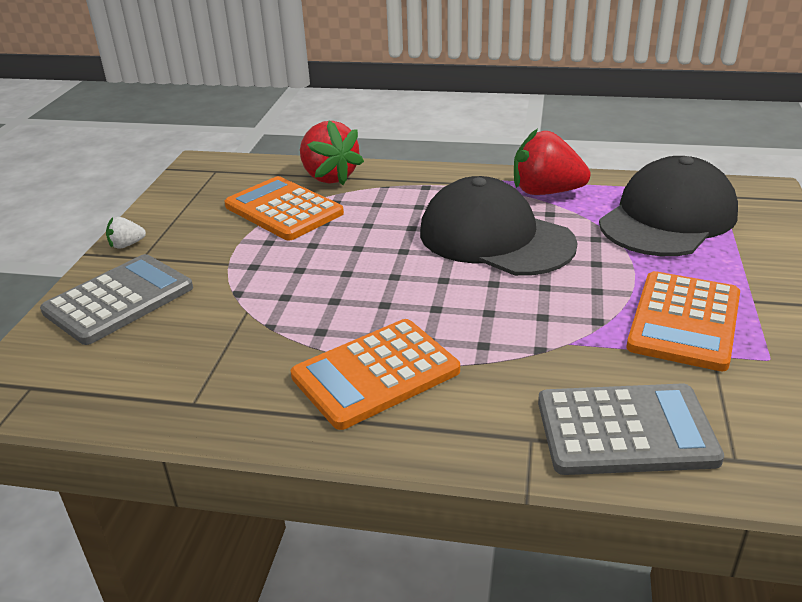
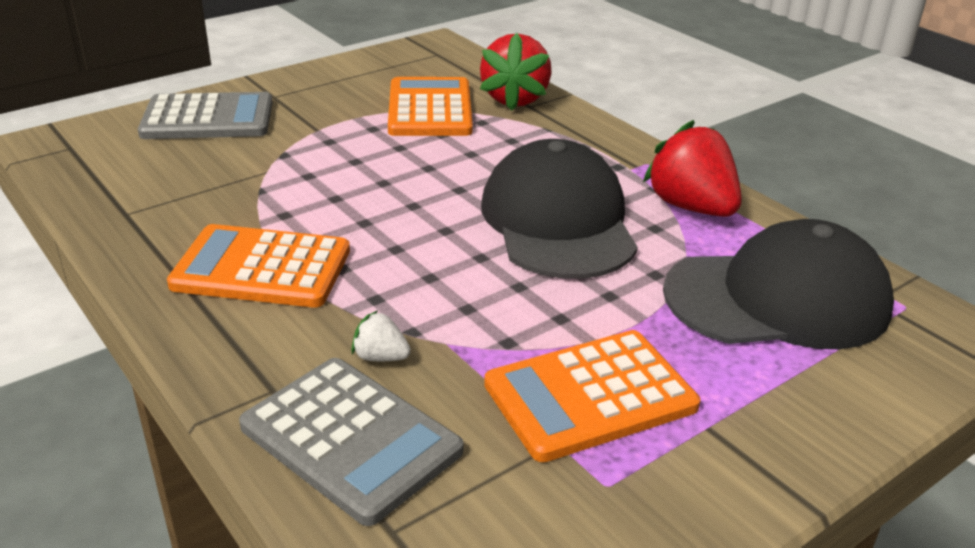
camera: 40 degrees right, 0 degrees up
(126, 245) = (279, 82): white strawberry -> white strawberry (380, 357)

